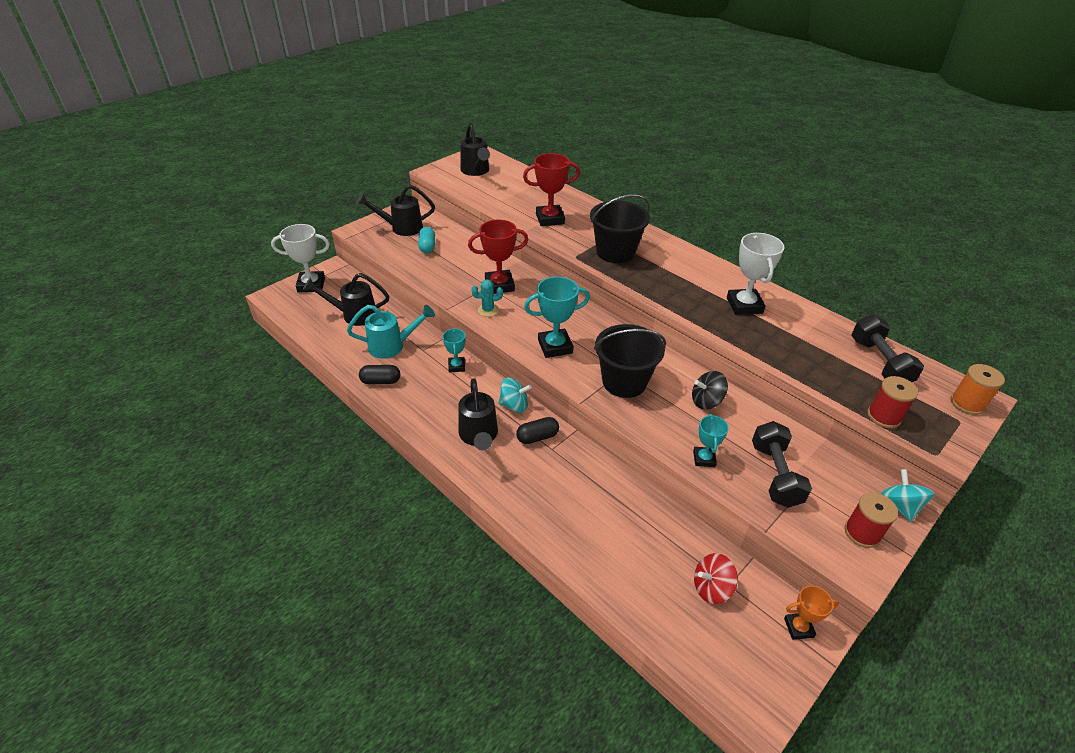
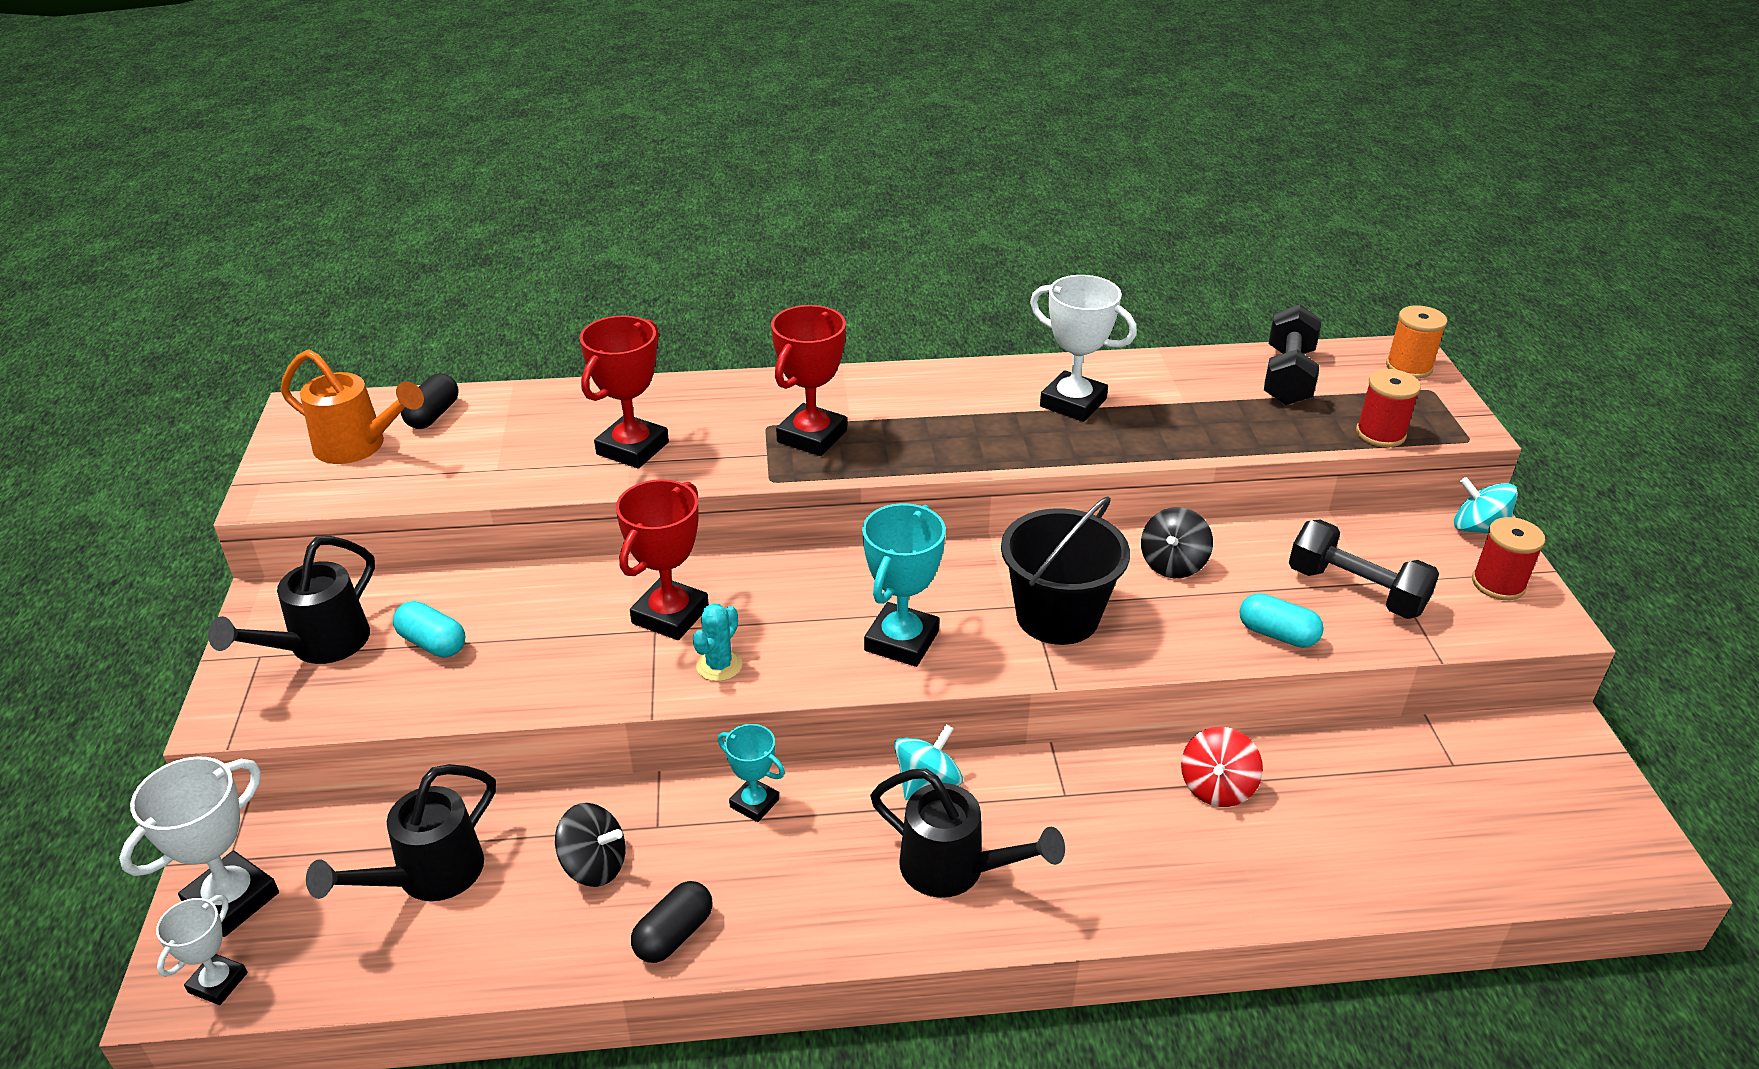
camera: 50 degrees left, 5 degrees down
(281, 301) = (218, 982): none -> white trophy
(392, 346) = (594, 865): turquoise watering can -> black spinning top
(476, 171) = (359, 446): black watering can -> orange watering can
(537, 437) = (1024, 797): black capsule -> black capsule (433, 415)
(615, 252) = (812, 436): black bucket -> red trophy
(704, 459) = (1277, 634): turquoise trophy -> turquoise capsule
(711, 588) = (1447, 785): red spinning top -> red spinning top (1216, 787)
(798, 628) = (1556, 745): orange trophy -> none
(879, 362) = (1288, 377): black dumbbell -> black dumbbell turned 75 degrees clockwise

